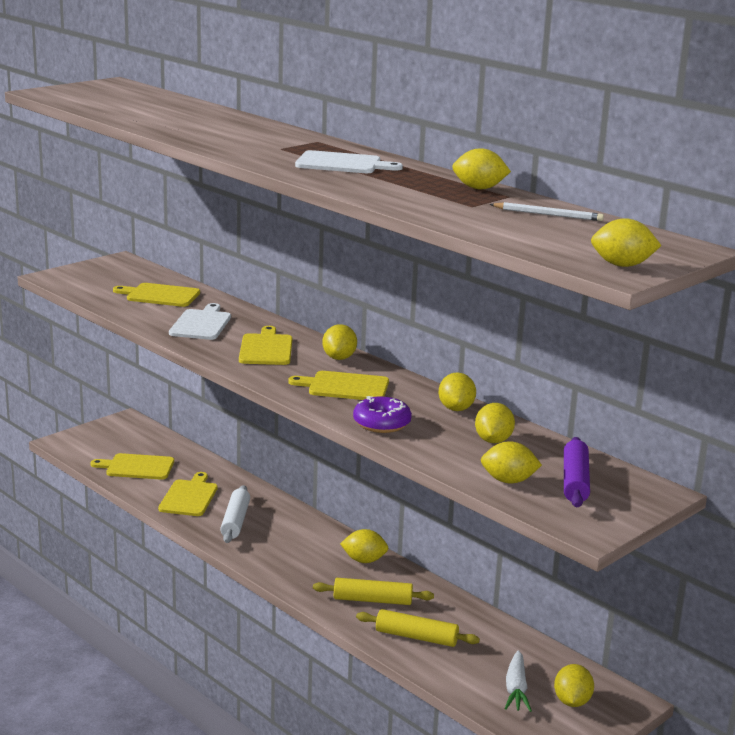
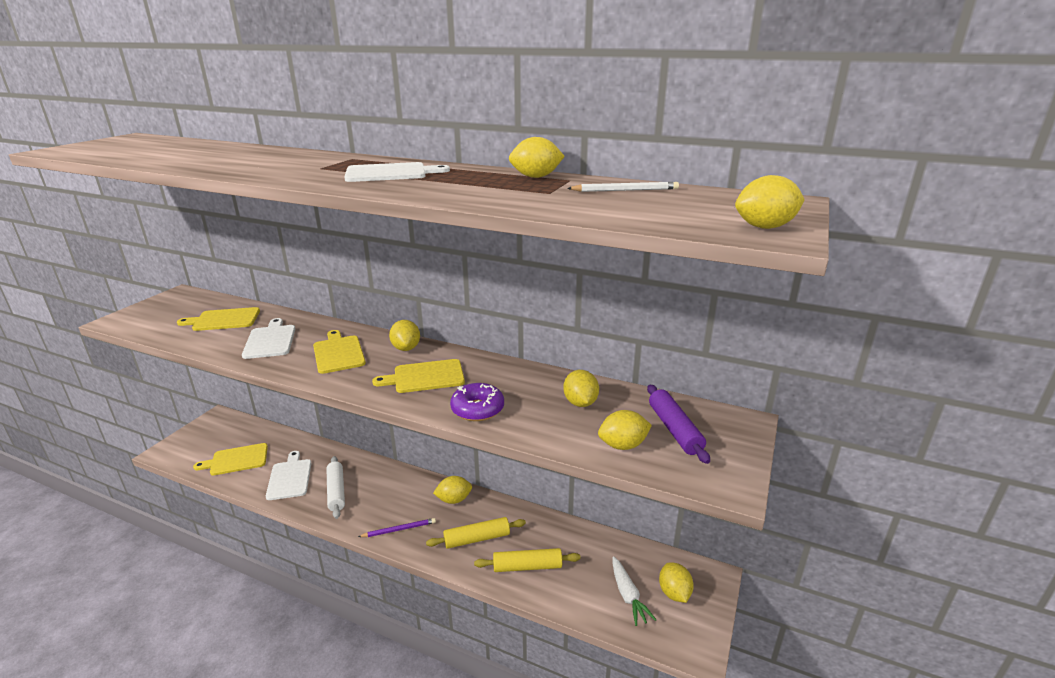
camera: 20 degrees left, 5 degrees up
(189, 497) = (290, 478): yellow cutting board -> white cutting board
(290, 571) = (399, 529): none -> purple pencil
(456, 408) = (529, 376): yellow lemon -> none

